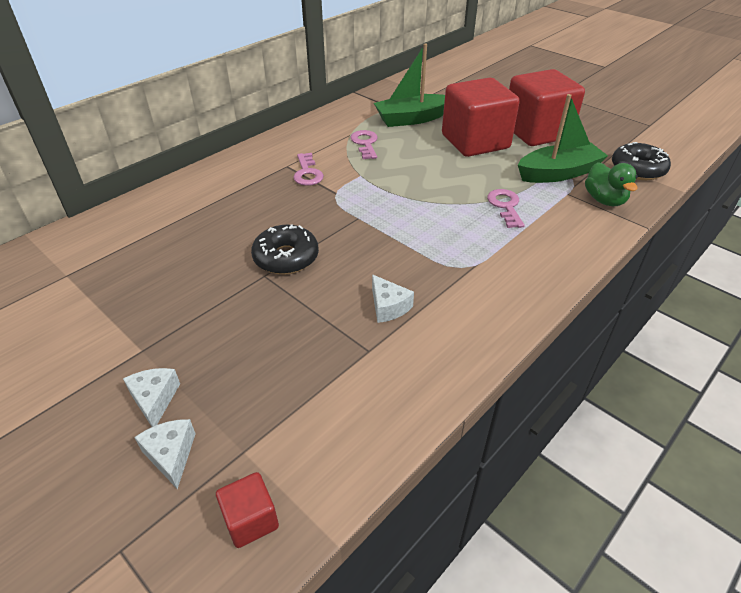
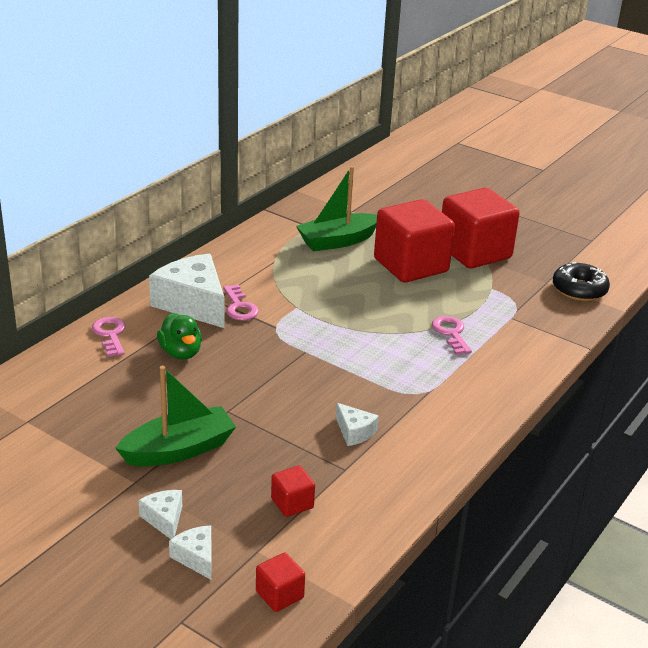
camera: 10 degrees left, 10 degrees down
(266, 168) = (193, 304): none -> white cheese
(286, 257) = (244, 393): black donut -> none
(300, 390) = (292, 503): none -> red cube
(365, 143) = (293, 271): pink key -> pink key (110, 335)
(558, 173) = (500, 297): green boat -> green boat (179, 450)
(604, 200) = (547, 323): green duck -> green duck (181, 353)

